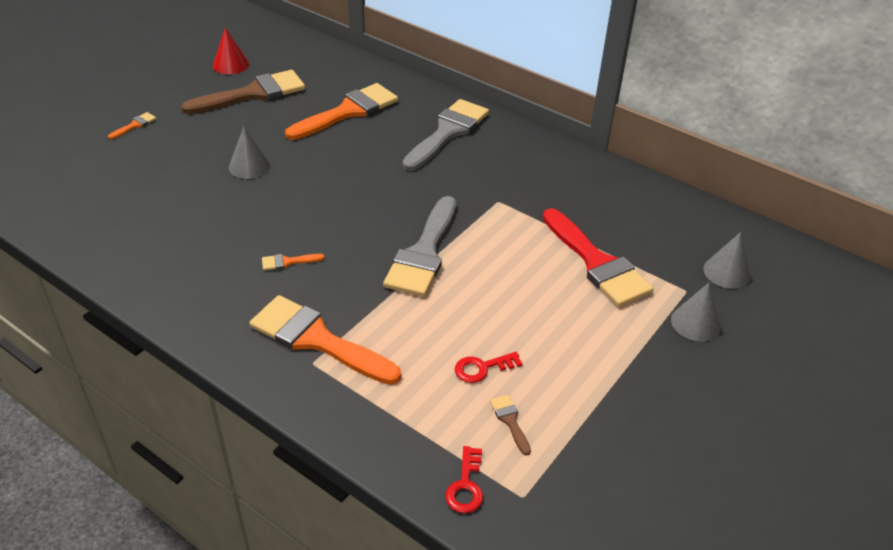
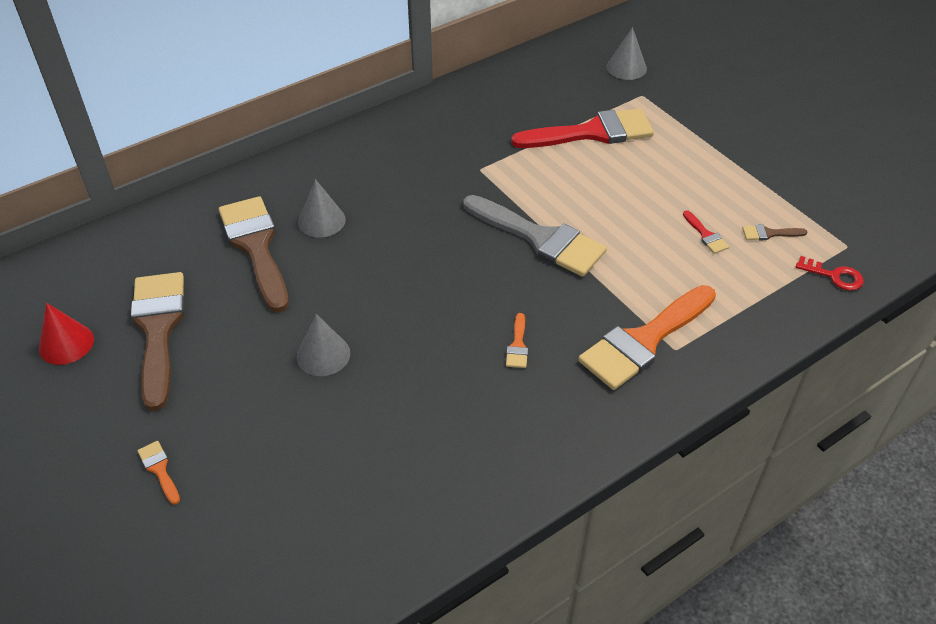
camera: 70 degrees left, 5 degrees up
(348, 111) = (256, 247): orange brush -> brown brush
(447, 132) = (344, 176): grey brush -> none
(482, 368) = (706, 235): red key -> red brush
(695, 323) = (681, 102): grey cone -> grey cone (321, 221)

